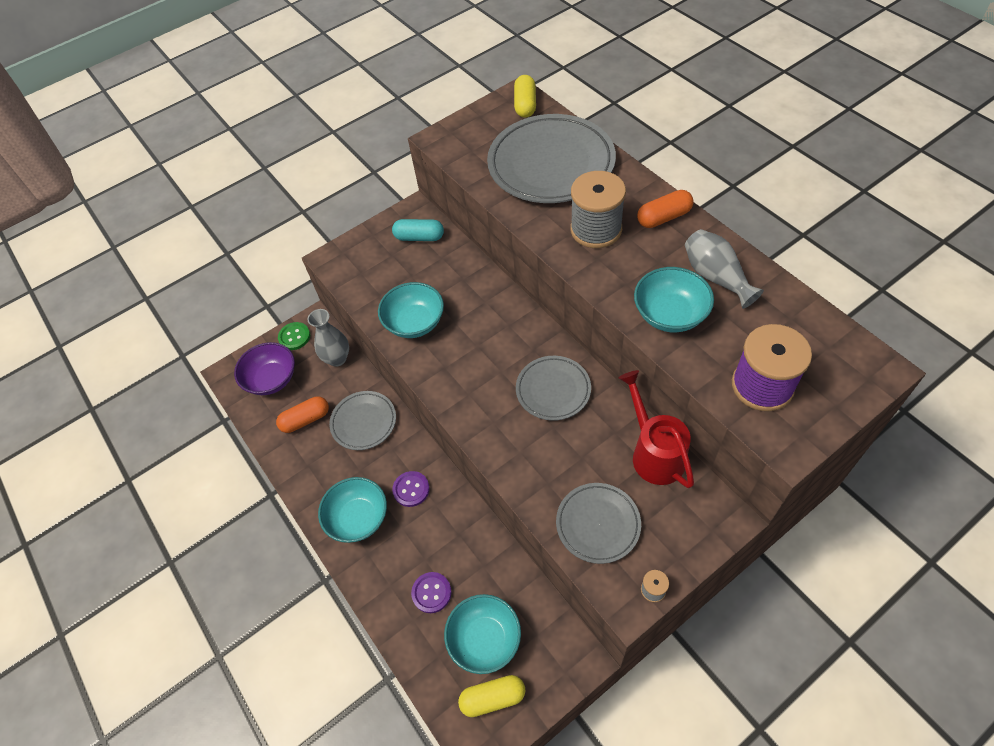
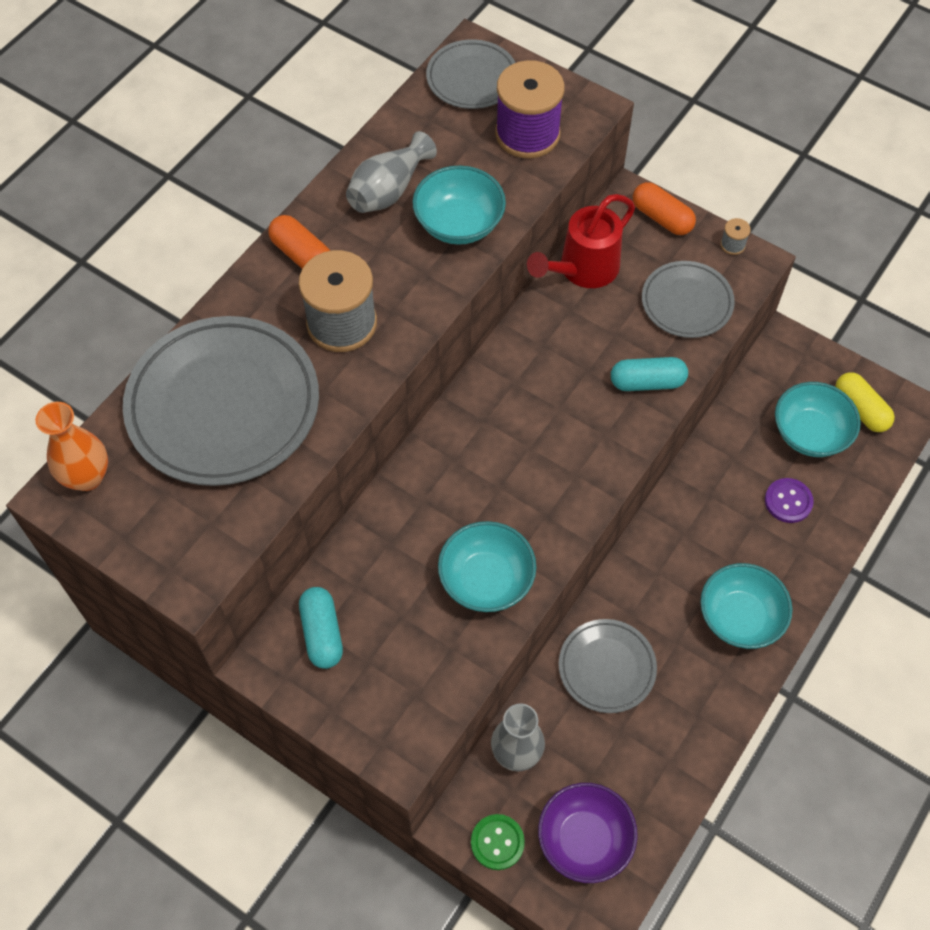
camera: 115 degrees left, 5 degrees up
(305, 419) = (632, 752): orange capsule -> orange capsule (662, 218)
(411, 489) = (677, 569): purple button -> none
(525, 105) = (87, 477): yellow capsule -> orange vase
(529, 466) = (647, 382): none -> turquoise capsule
(553, 390) = (537, 383): grey plate -> grey plate (472, 79)

